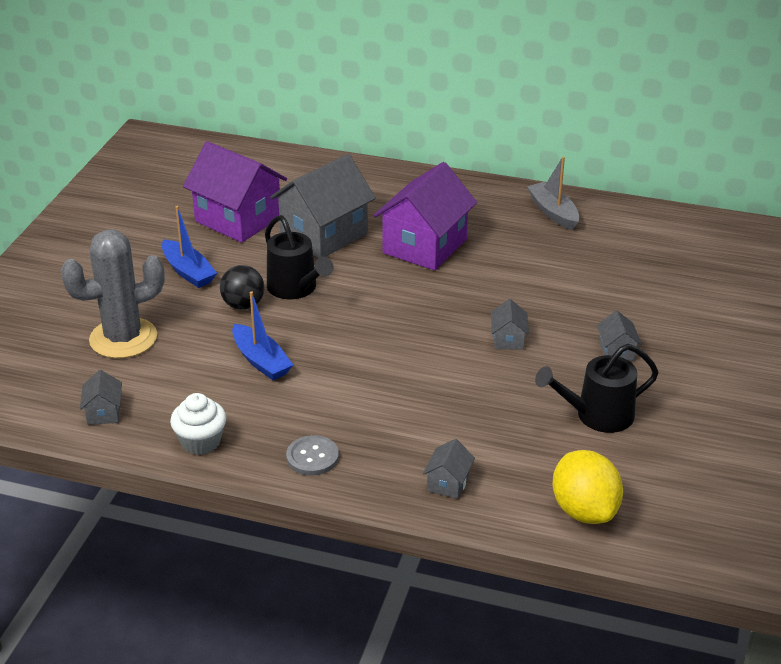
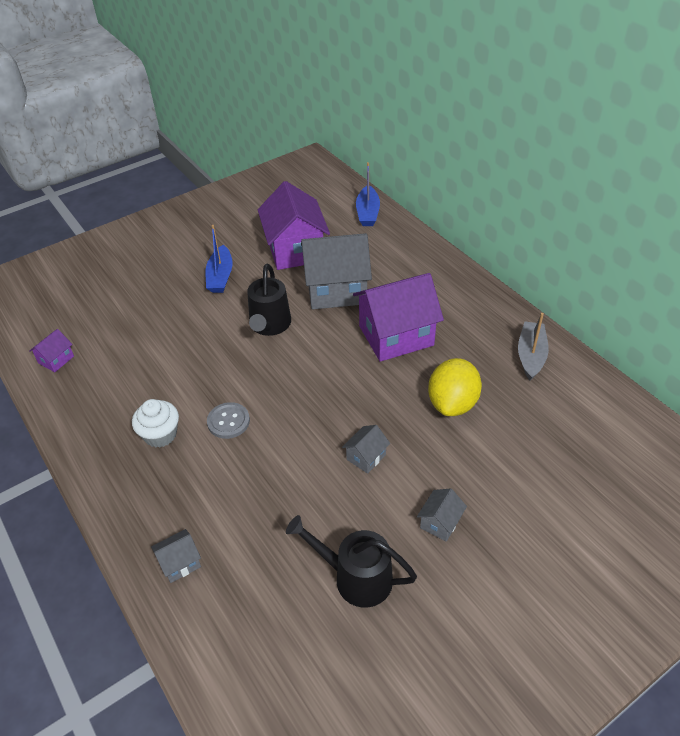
camera: 40 degrees right, 10 degrees up
(104, 413) = (56, 359): grey house -> purple house
(123, 338) = (128, 308): grey cactus -> none
(200, 442) = (78, 417): white cupcake -> white cupcake (160, 434)
(243, 305) = (223, 321): black ball -> none
(261, 361) = (183, 373): blue boat -> blue boat (367, 213)
(312, 457) = (124, 475): grey button -> grey button (228, 421)
(584, 510) = (244, 666): yellow lemon -> yellow lemon (452, 403)

